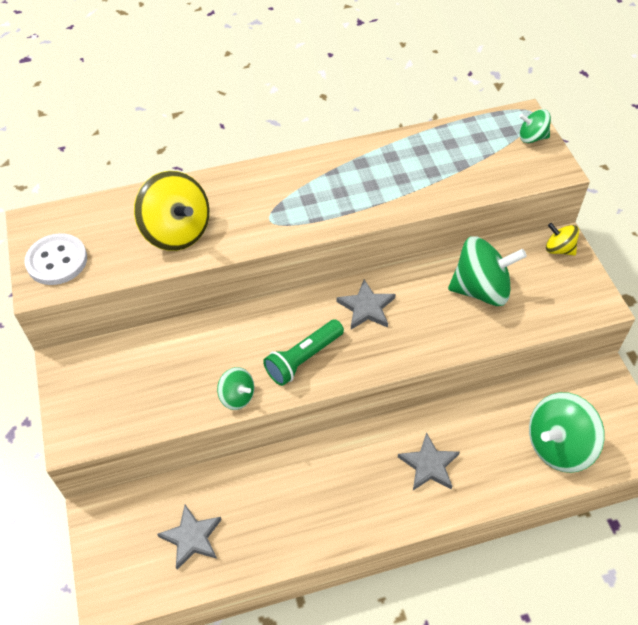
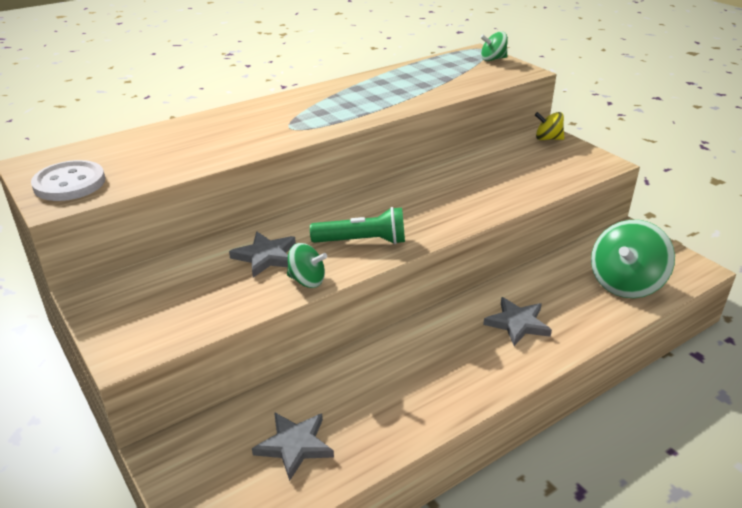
camera: 20 degrees left, 20 degrees down
(177, 231) = (198, 147): yellow spinning top -> none
(303, 359) = (362, 241): green flashlight -> green flashlight turned 120 degrees counterclockwise
(366, 308) = (403, 198): grey star -> grey star (266, 257)
(481, 289) = (500, 170): green spinning top -> none

